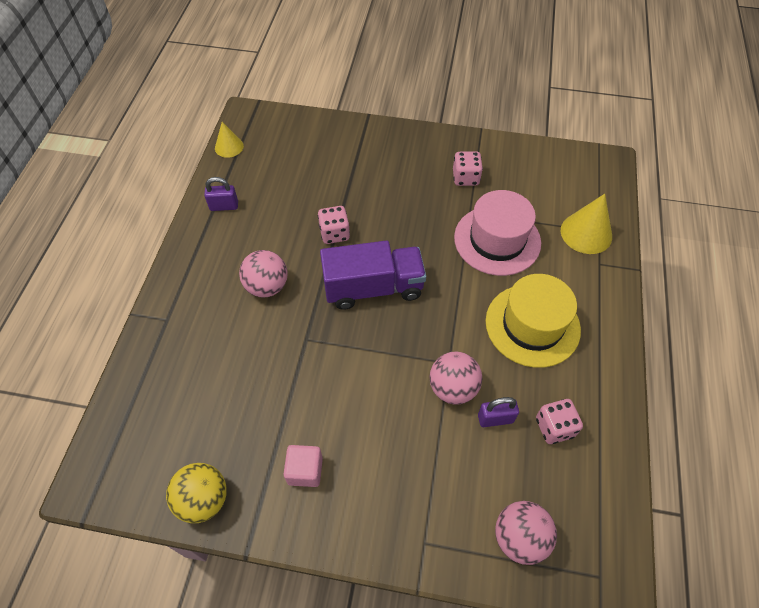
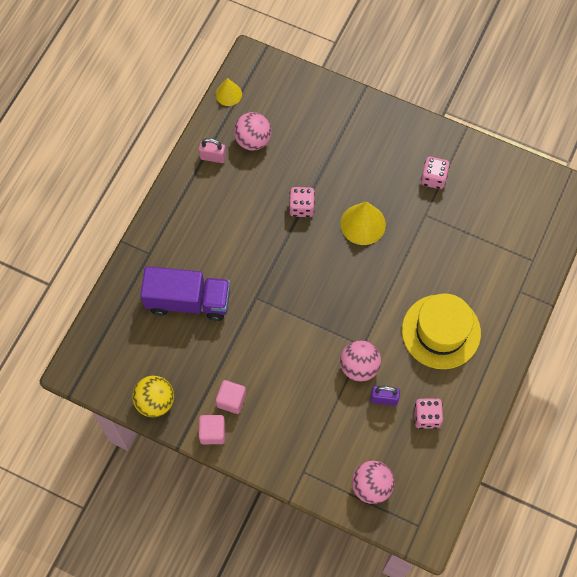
camera: 15 degrees right, 10 degrees up
(224, 206) = (213, 157): purple padlock -> pink padlock
(267, 286) = (234, 243): pink ball -> pink ball (253, 140)
(289, 521) = (212, 432): none -> pink cube
(373, 288) = (321, 266): purple truck -> purple truck (188, 301)
(497, 240) = (439, 247): pink hat -> none
(586, 233) = (520, 260): yellow cone -> yellow cone (363, 224)

